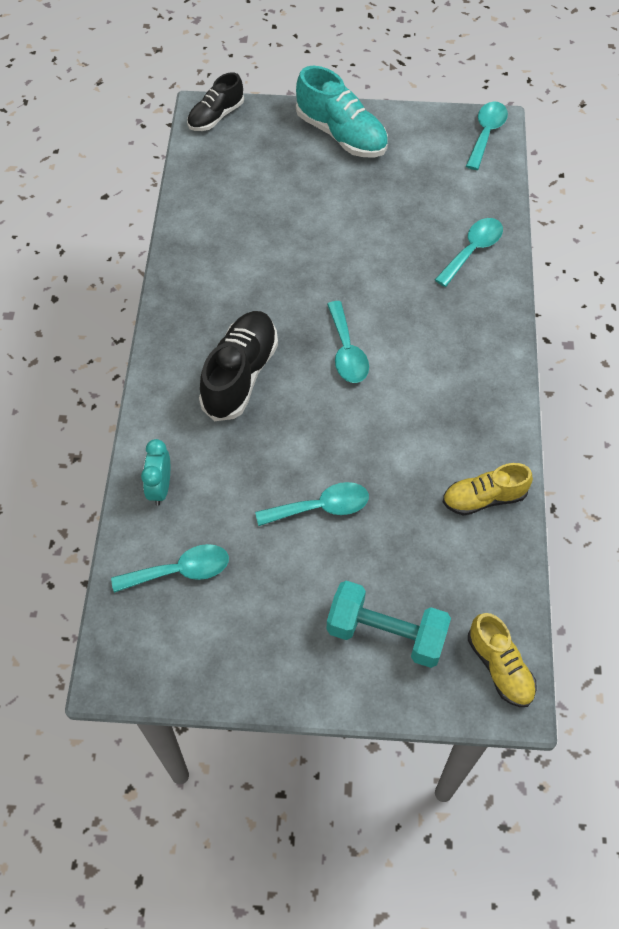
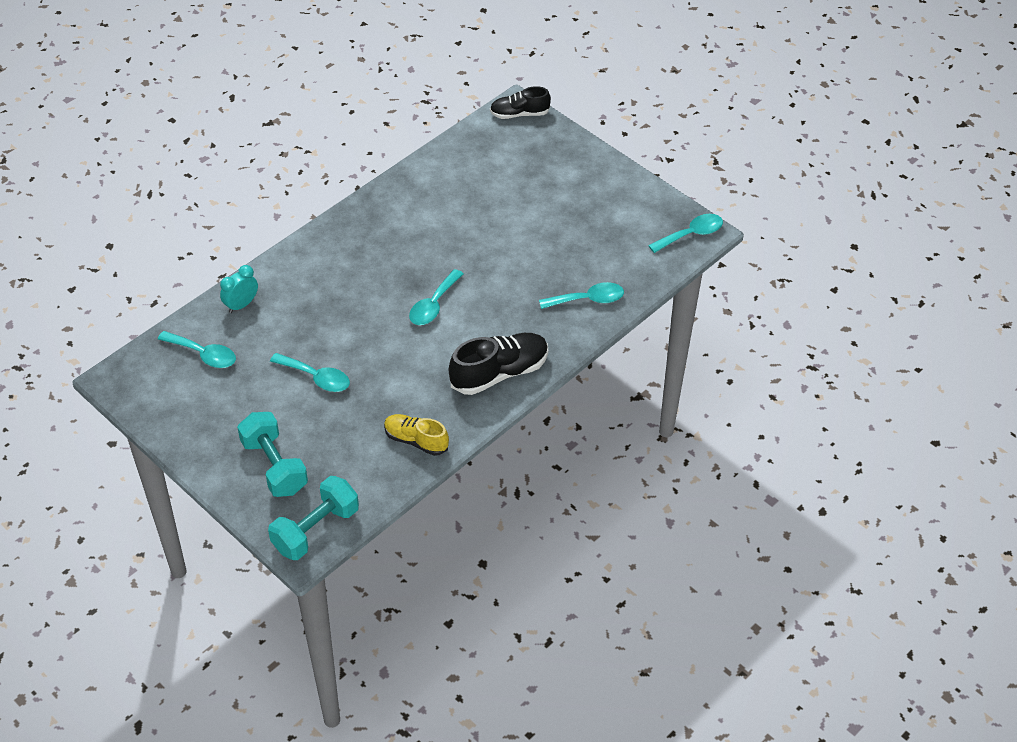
camera: 40 degrees right, 10 degrees down
(240, 375) = (355, 276): black shoe -> black shoe (499, 373)
(341, 134) = (589, 175): turquoise shoe -> none
(499, 667) = (315, 529): yellow shoe -> turquoise dumbbell

